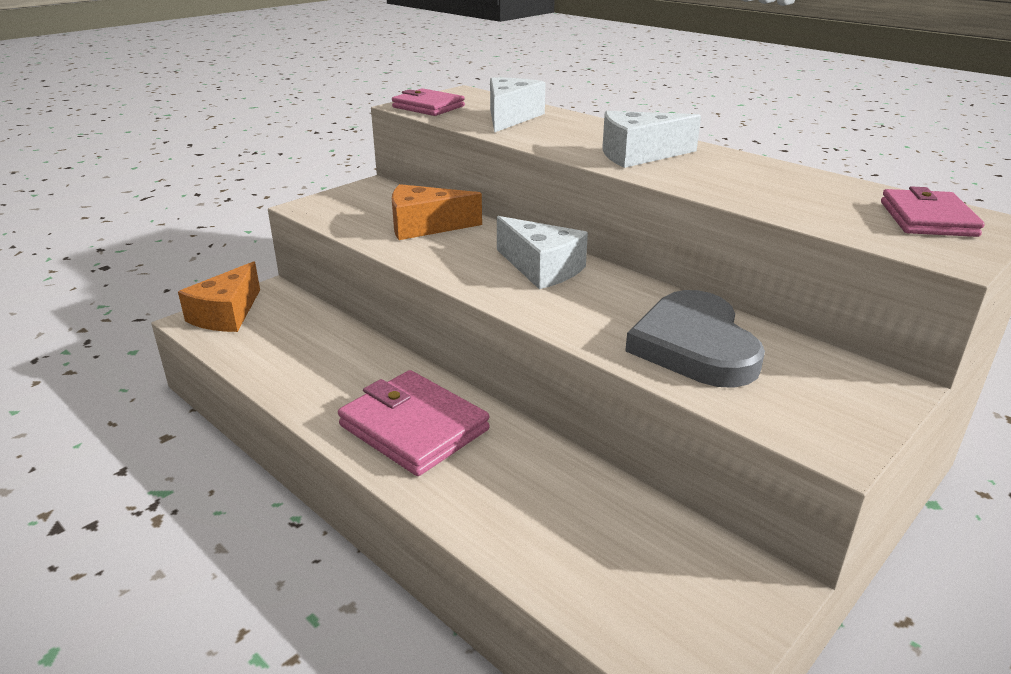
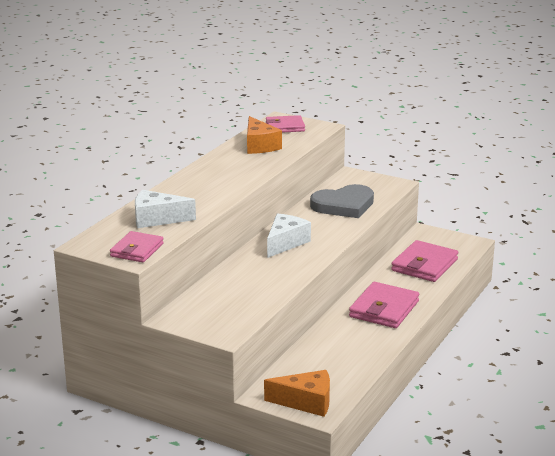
camera: 105 degrees left, 5 degrees down
(425, 226) = (243, 284): orange cheese -> orange cheese (259, 146)
(573, 531) = (424, 265): none -> pink wallet
(638, 155) = (224, 179): white cheese -> none

